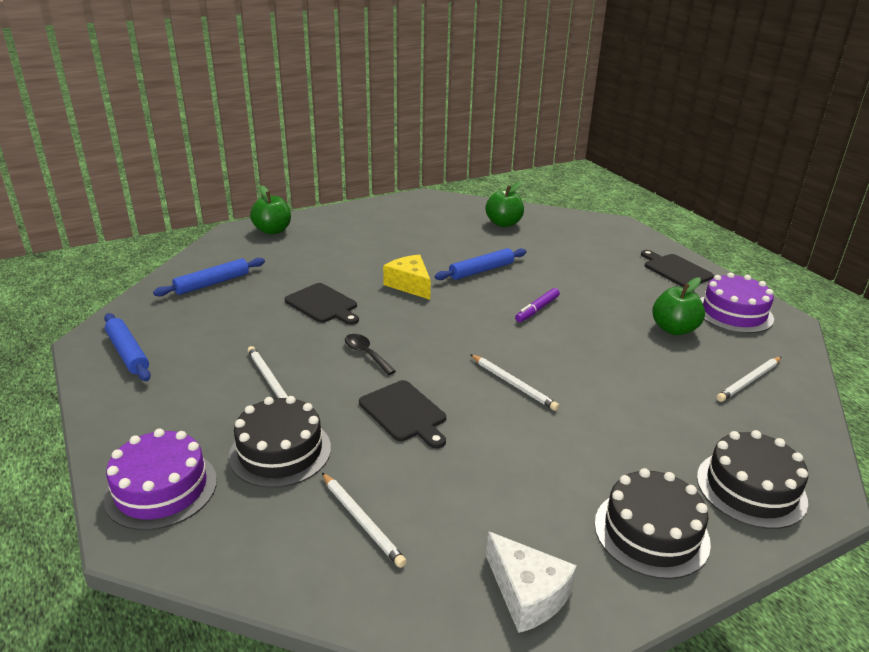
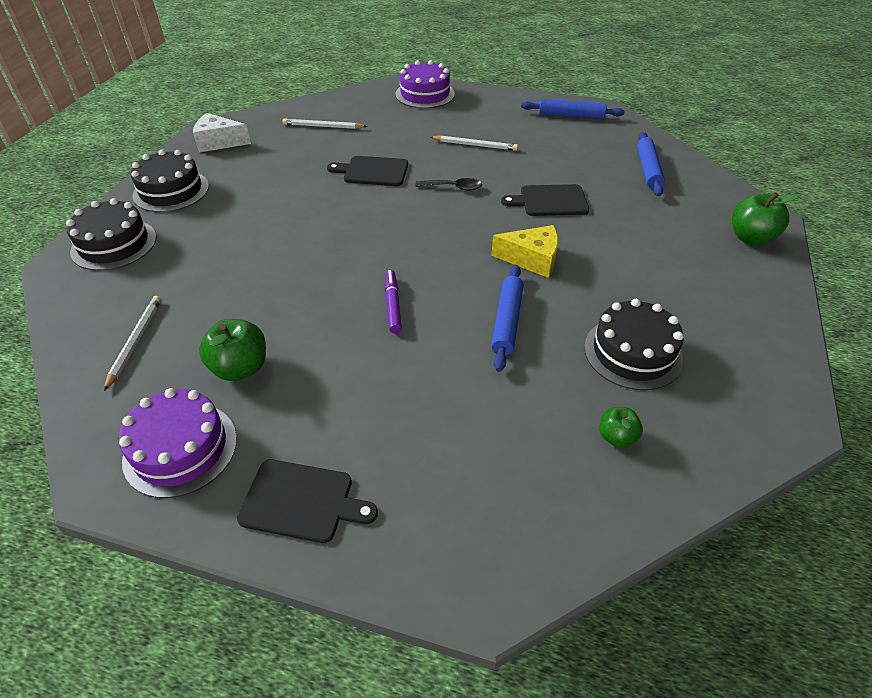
camera: 135 degrees right, 15 degrees up
(280, 451) = (403, 126): black cake -> black cake (632, 353)
(503, 223) = (616, 437): green apple -> green apple, size x0.60
(513, 384) = (330, 224): white pencil -> none

